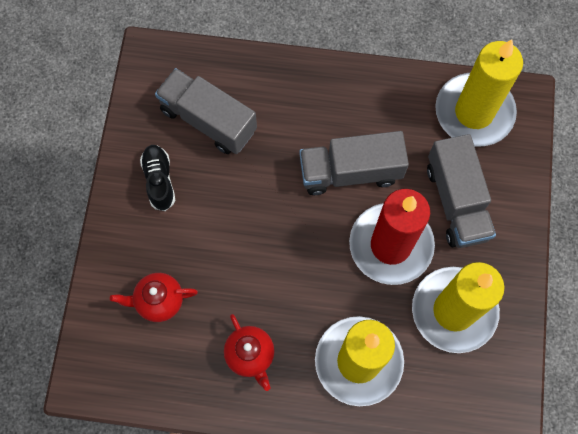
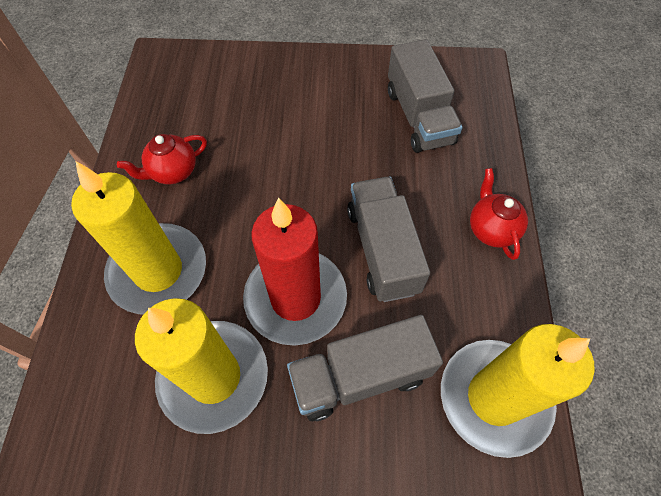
camera: 85 degrees right, 10 degrees down
(159, 180) = (348, 86): black shoe -> none
(159, 301) = (229, 98): red teapot -> red teapot (491, 229)
(208, 120) = (419, 117): grey truck -> grey truck turned 135 degrees clockwise

